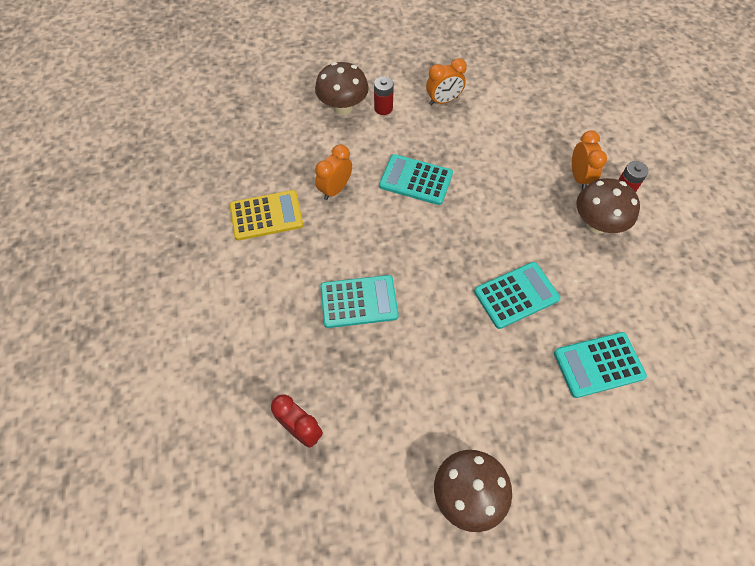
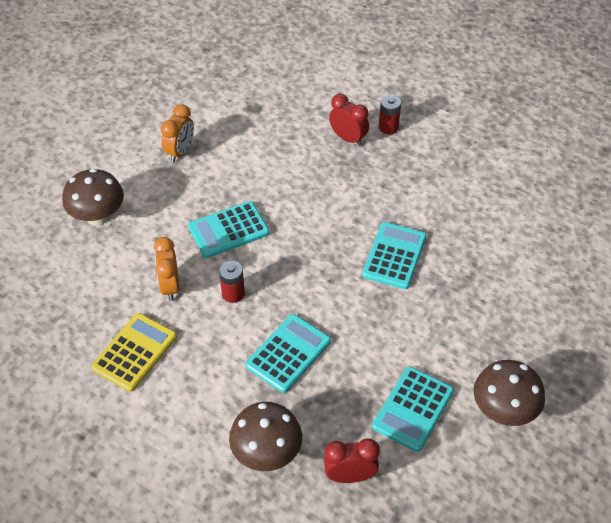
camera: 45 degrees left, 10 degrees down
(383, 108) = (135, 193): red battery -> red battery (233, 293)
(579, 177) = (348, 138): orange clock -> red clock
(596, 224) = (395, 163): brown mushroom -> brown mushroom (266, 453)
(598, 365) = (493, 258): turquoise calculator -> turquoise calculator (413, 409)

